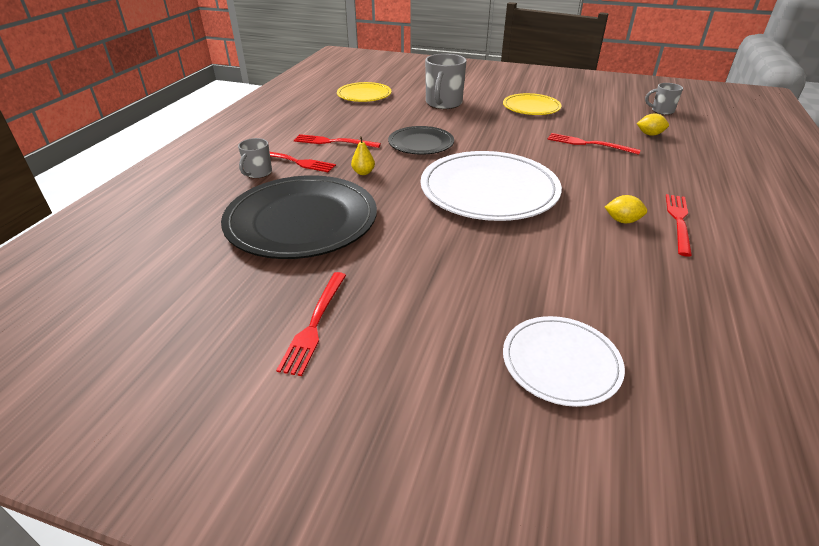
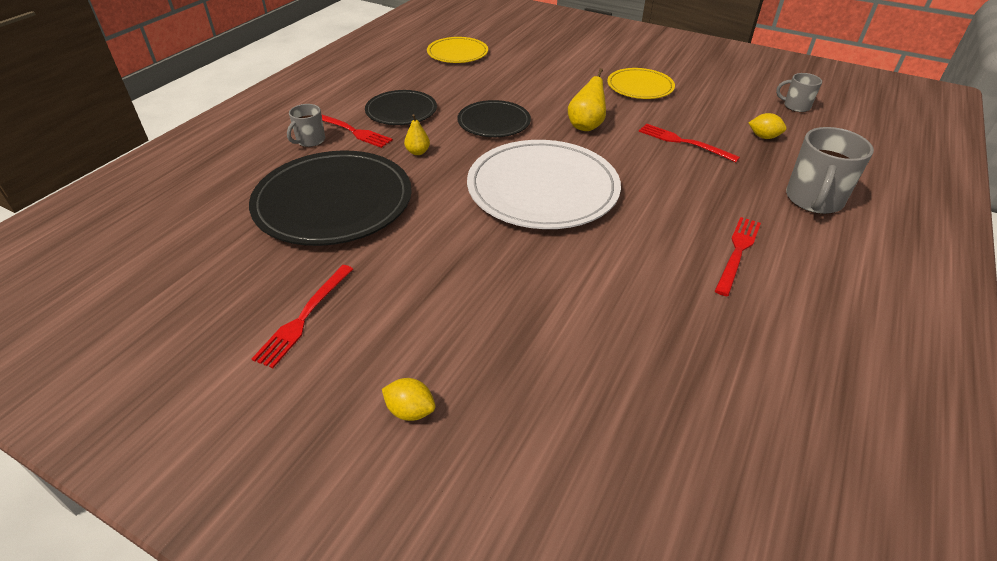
camera: 10 degrees right, 5 degrees up
(333, 142) = (401, 111): red fork -> black plate
(443, 103) = (541, 73): grey mug -> grey mug (813, 200)
(501, 139) = (586, 126): none -> yellow pear
(561, 362) = (526, 394): white plate -> none
(622, 221) = (673, 244): yellow lemon -> yellow lemon (410, 411)

